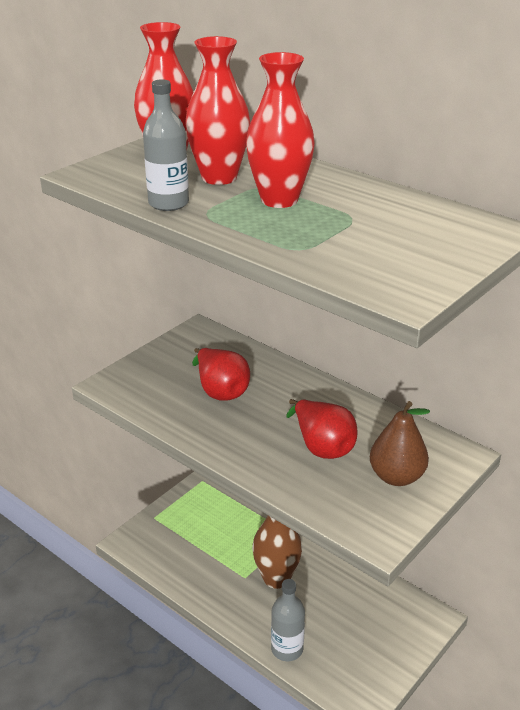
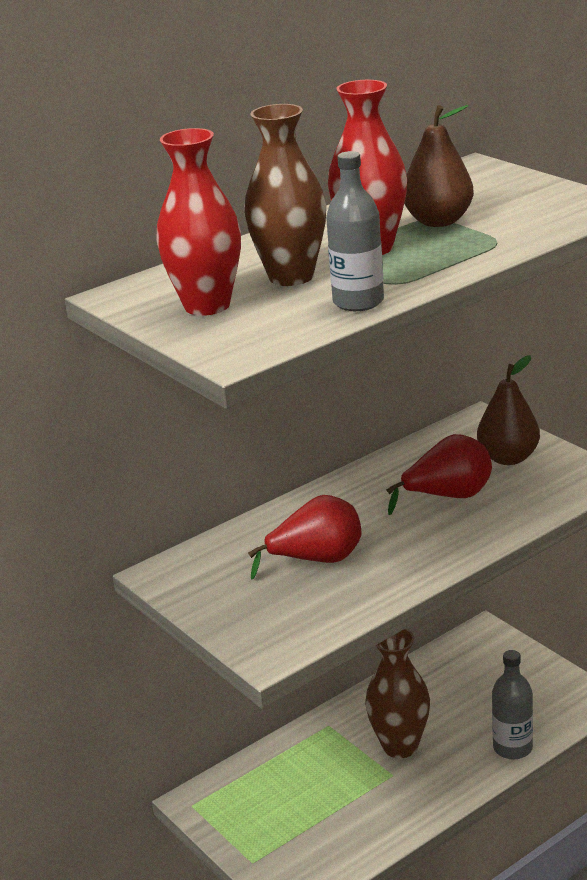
camera: 75 degrees left, 5 degrees down
(219, 177) = (291, 277): red vase -> brown vase
(345, 221) = (438, 221): none -> brown pear

